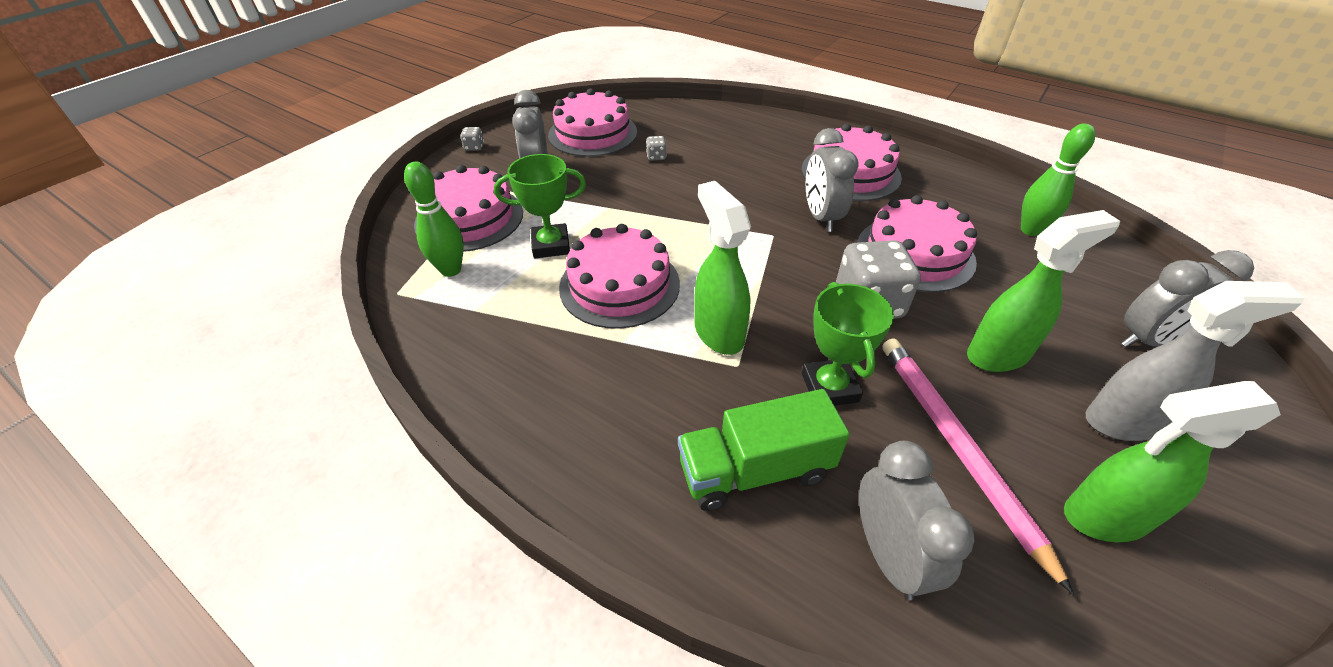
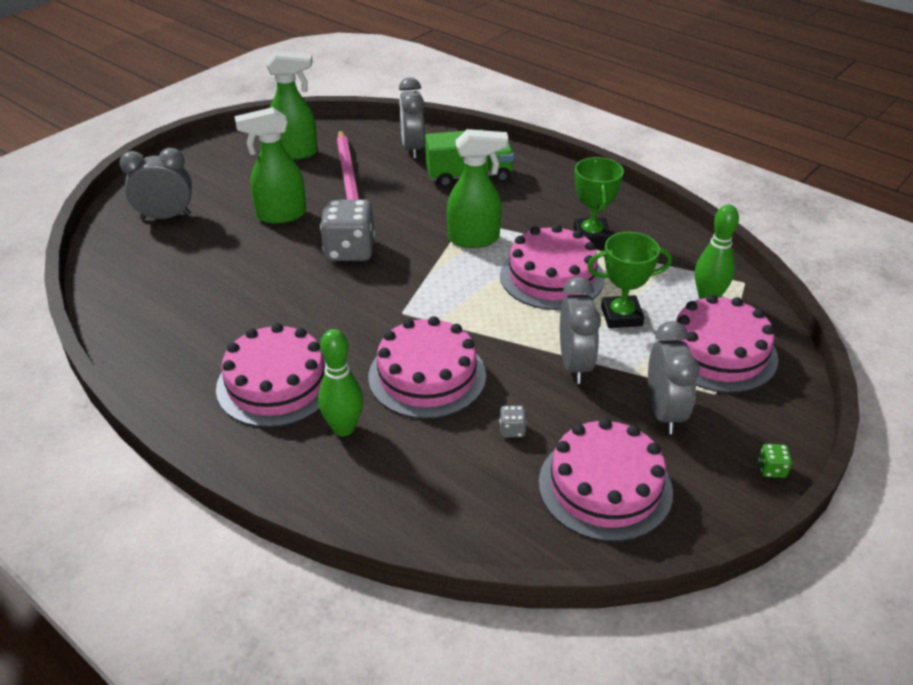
camera: 175 degrees left, 5 degrees down
(474, 147) = (771, 469): grey dice -> green dice
(718, 332) = (474, 239): green spray bottle -> green spray bottle turned 75 degrees counterclockwise
(821, 217) = (344, 328): grey clock -> grey clock (574, 365)
(829, 387) = (408, 206): green trophy -> green trophy (591, 235)
(915, 253) = (280, 286): pink cake -> pink cake (427, 376)
(1030, 230) = (151, 300): green bowling pin -> green bowling pin (344, 428)
(1124, 422) = (239, 182): grey spray bottle -> none

